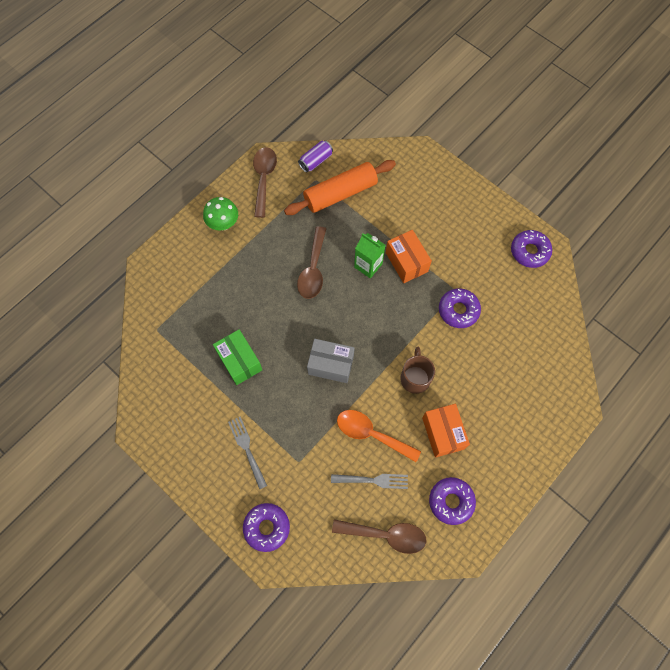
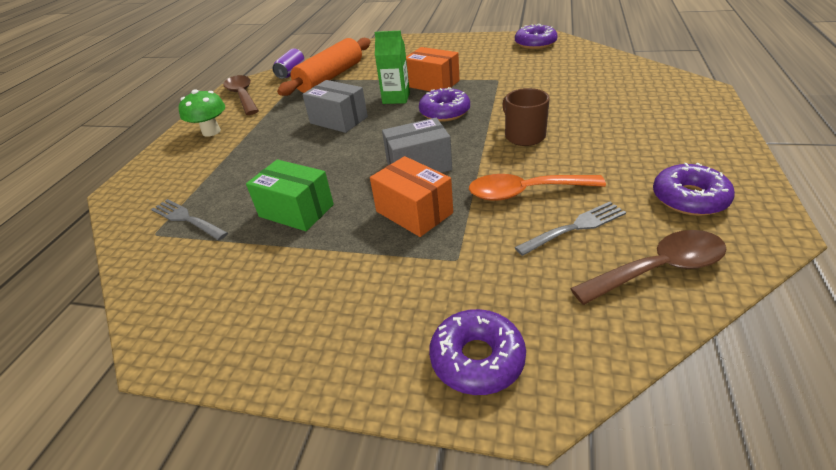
camera: 25 degrees left, 30 degrees down
(247, 450) = (369, 284): grey fork -> grey fork (187, 219)
(313, 269) = (338, 120): brown spoon -> grey box
(443, 433) = (604, 156): orange box -> orange box (414, 212)
(458, 310) = (514, 87): purple donut -> purple donut (444, 112)

